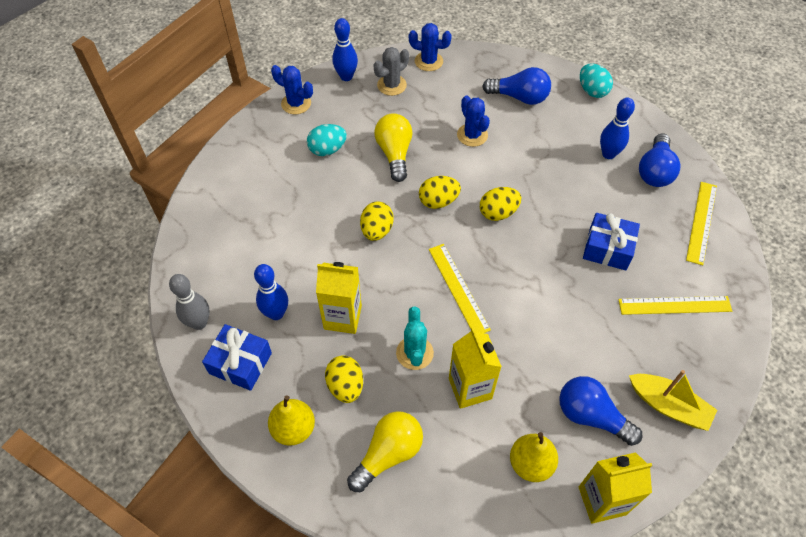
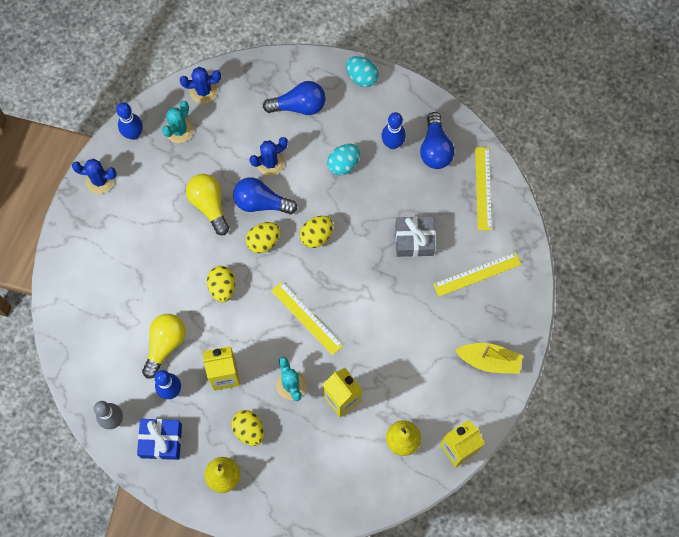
camera: 20 degrees left, 15 degrees up
(327, 150) = (149, 221): turquoise egg -> turquoise egg (343, 164)
(388, 454) = (299, 470): yellow light bulb -> yellow light bulb (165, 345)
(391, 85) = (179, 130): grey cactus -> turquoise cactus
(472, 135) = (270, 162): blue cactus -> blue cactus turned 75 degrees counterclockwise
(591, 416) = (436, 389): blue light bulb -> blue light bulb (261, 202)
(607, 248) = (414, 240): blue gift -> grey gift

